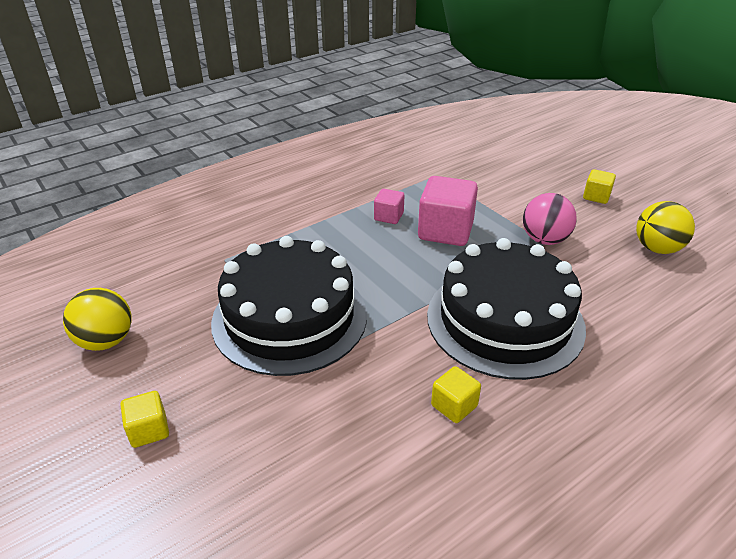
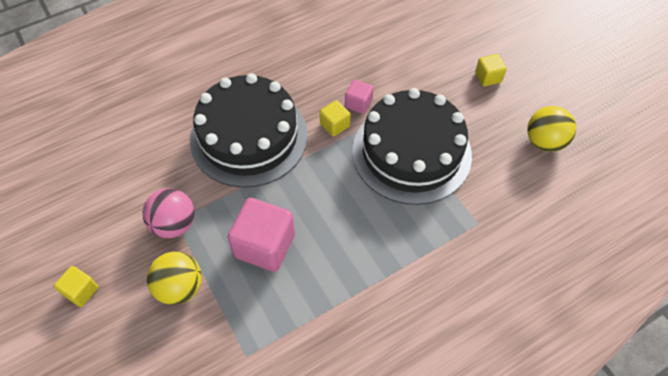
camera: 175 degrees left, 20 degrees up
(388, 216) = (317, 275): pink cube -> pink cube (358, 103)
(454, 406) = (305, 78): yellow cube -> yellow cube (334, 125)
(657, 248) = (78, 203): yellow ball -> yellow ball (180, 287)

